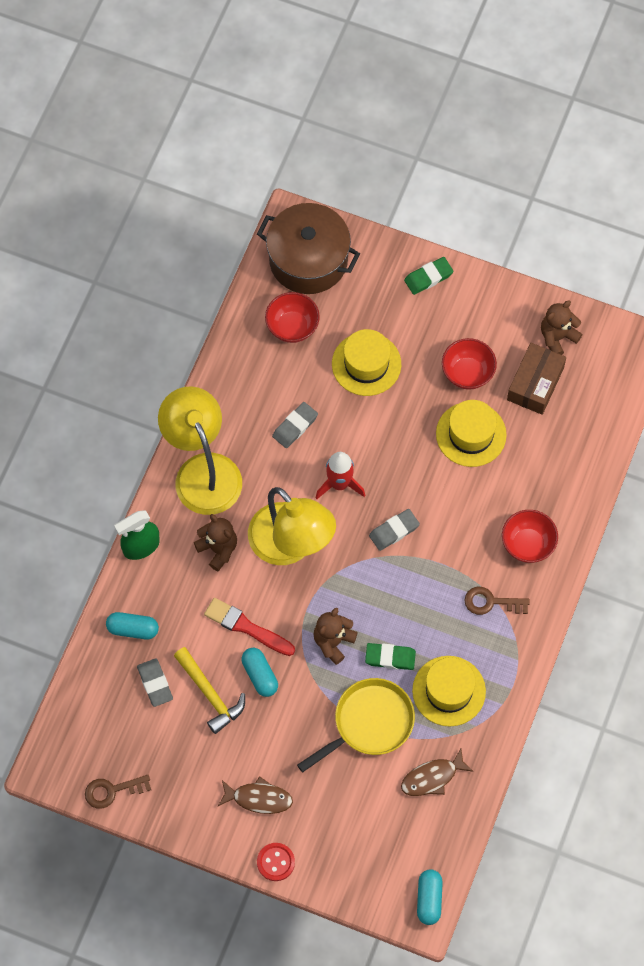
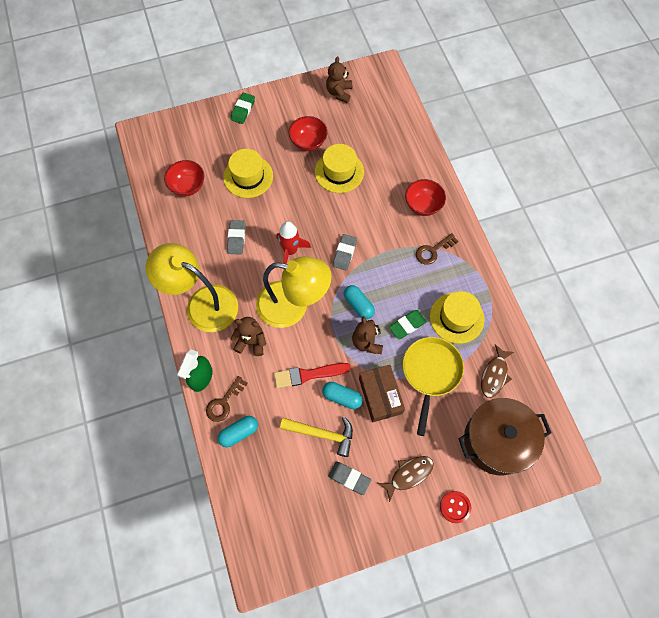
camera: 40 degrees left, 0 degrees up
(112, 791) = (314, 551): brown key -> brown key (224, 402)
(155, 683) = (282, 456): grey eraser -> grey eraser (349, 478)
(308, 260) = (167, 146): brown pot -> brown pot (497, 441)
(429, 899) = (561, 450): turquoise capsule -> turquoise capsule (358, 305)
(535, 383) = (349, 123): brown box -> brown box (380, 396)

